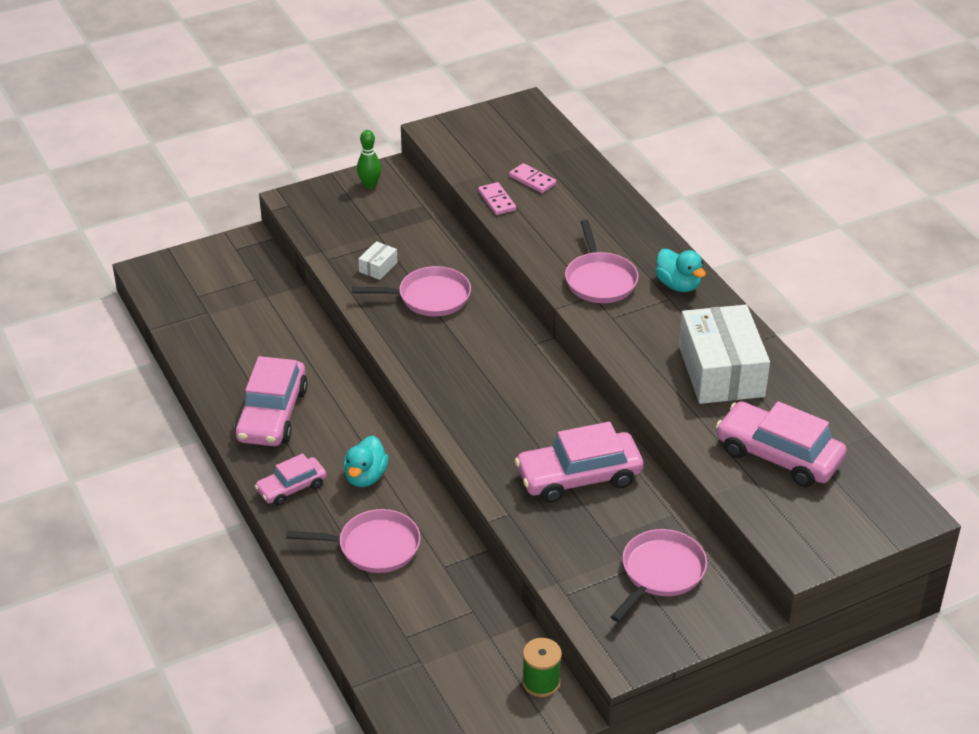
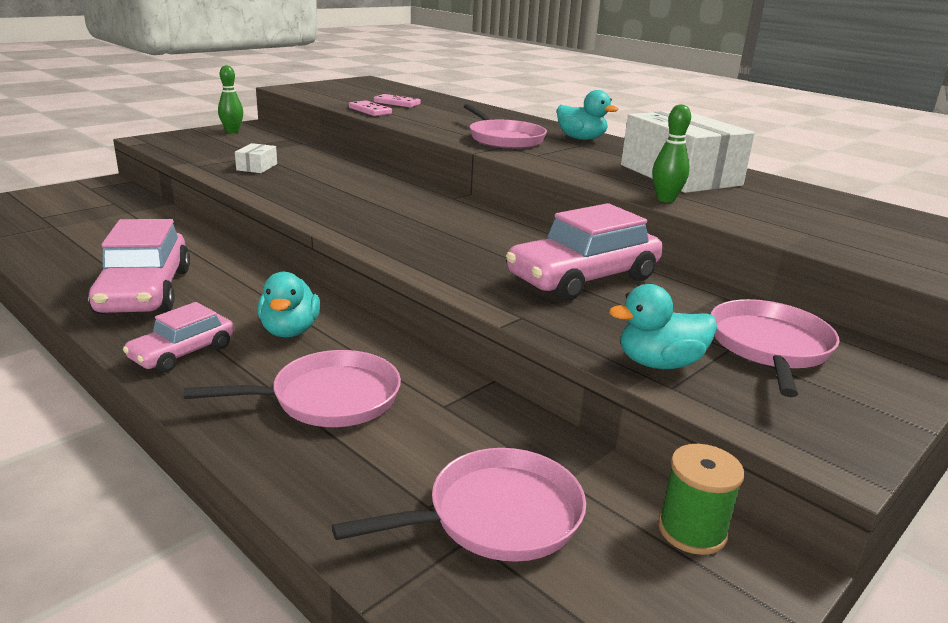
camera: 20 degrees left, 15 degrees down
(429, 297) = (322, 179): pink pan -> pink pan (496, 516)
(572, 573) = (659, 363): none -> turquoise duck
(673, 413) = (665, 199): none -> green bowling pin
(778, 455) = (812, 217): pink car -> none

